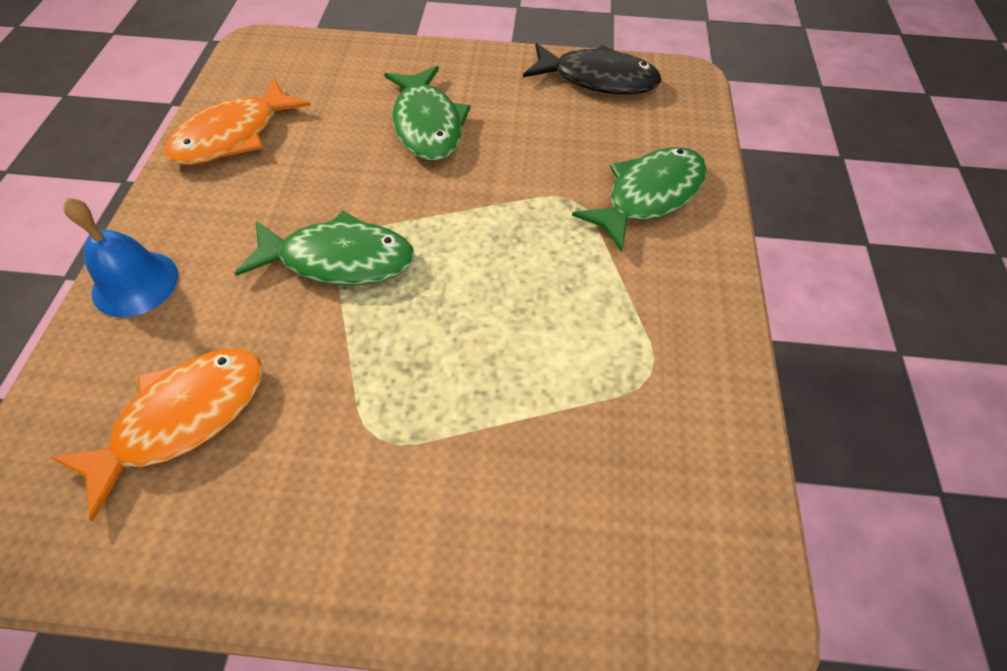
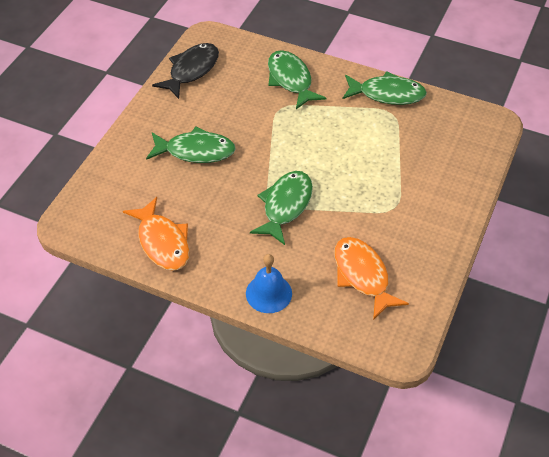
camera: 70 degrees left, 5 degrees down
(701, 354) = (387, 94): none -> green fish

